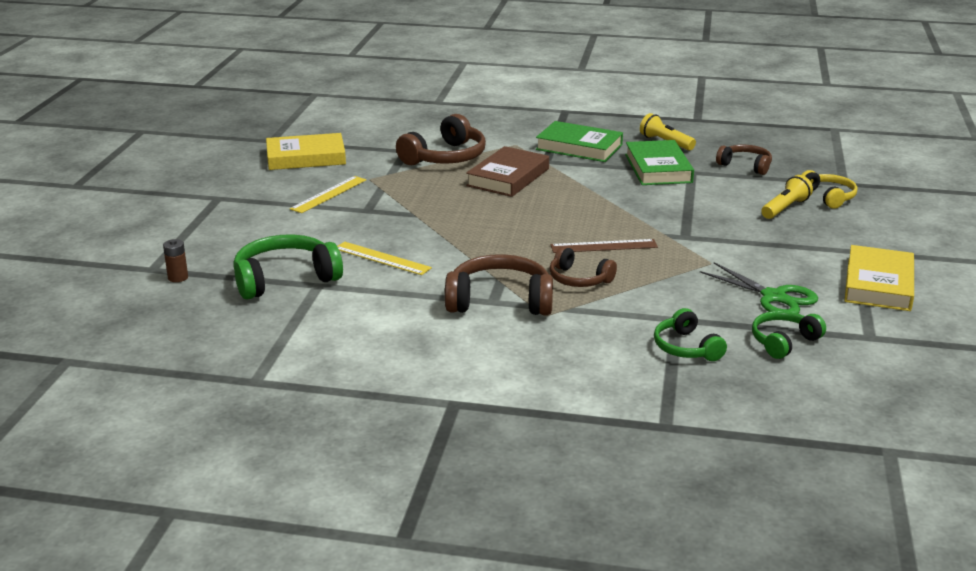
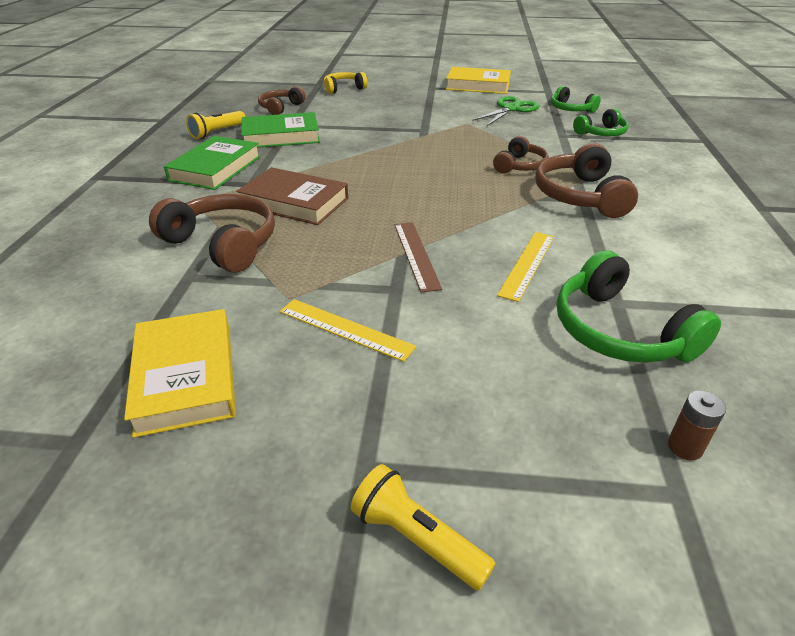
camera: 95 degrees left, 10 degrees up
(604, 246) = (452, 157): brown ruler -> brown ruler (416, 255)
(785, 208) = (365, 100): yellow flashlight -> yellow flashlight (417, 538)

